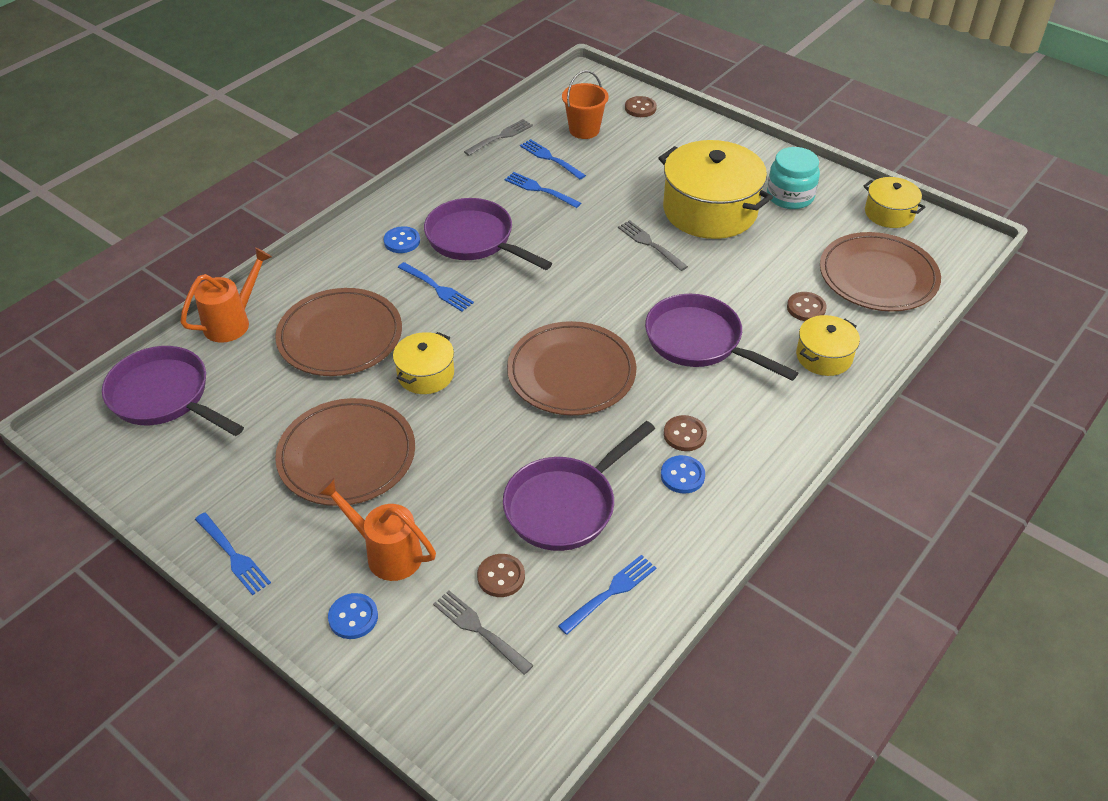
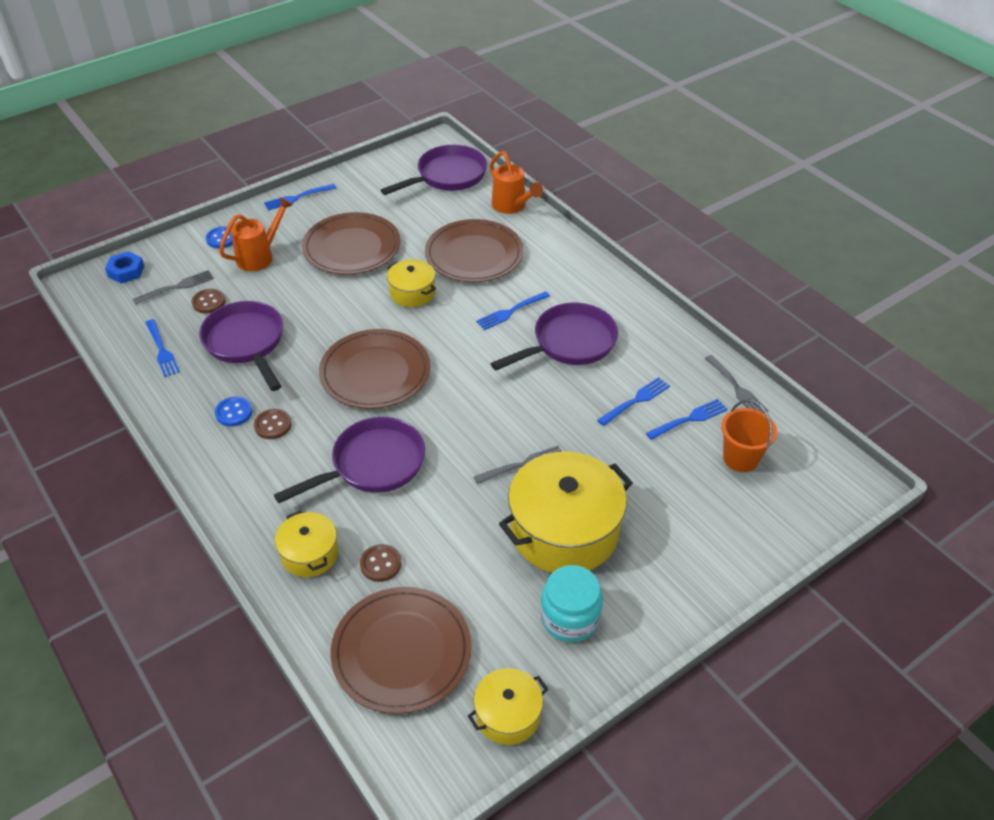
camera: 105 degrees right, 0 degrees up
(402, 241) = (581, 299): blue button -> none
(460, 718) = (126, 271): none -> blue nut
(640, 108) = (782, 521): brown button -> none

